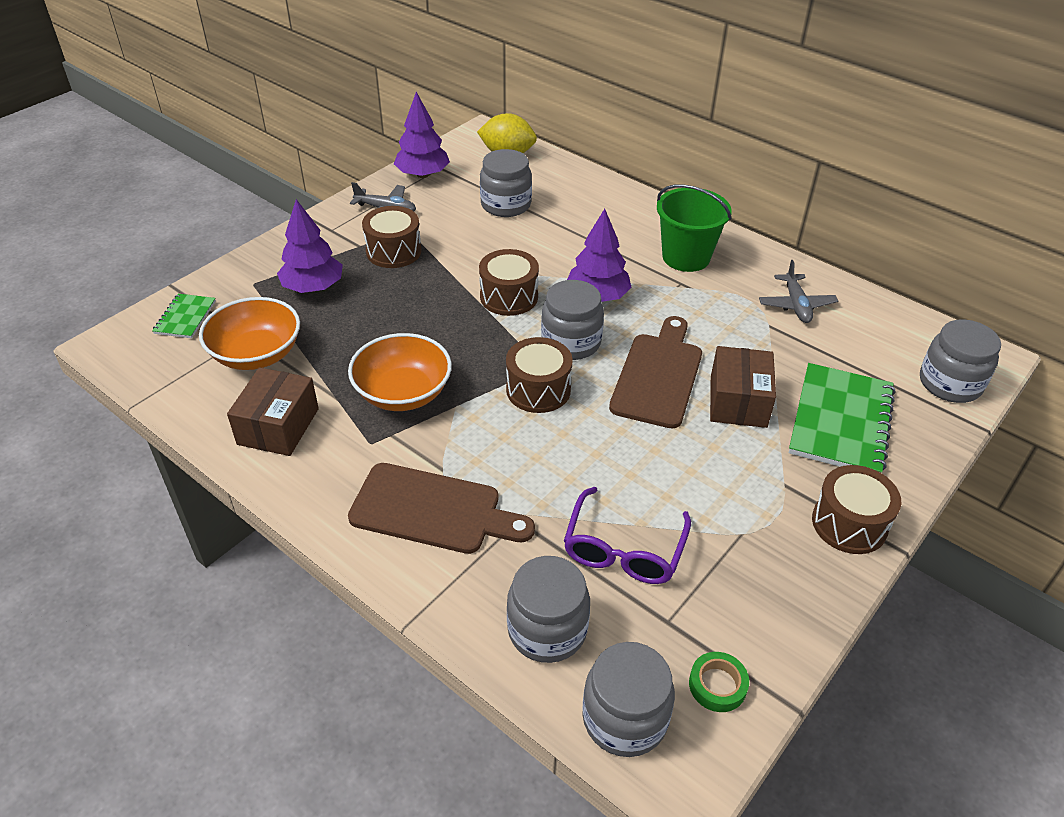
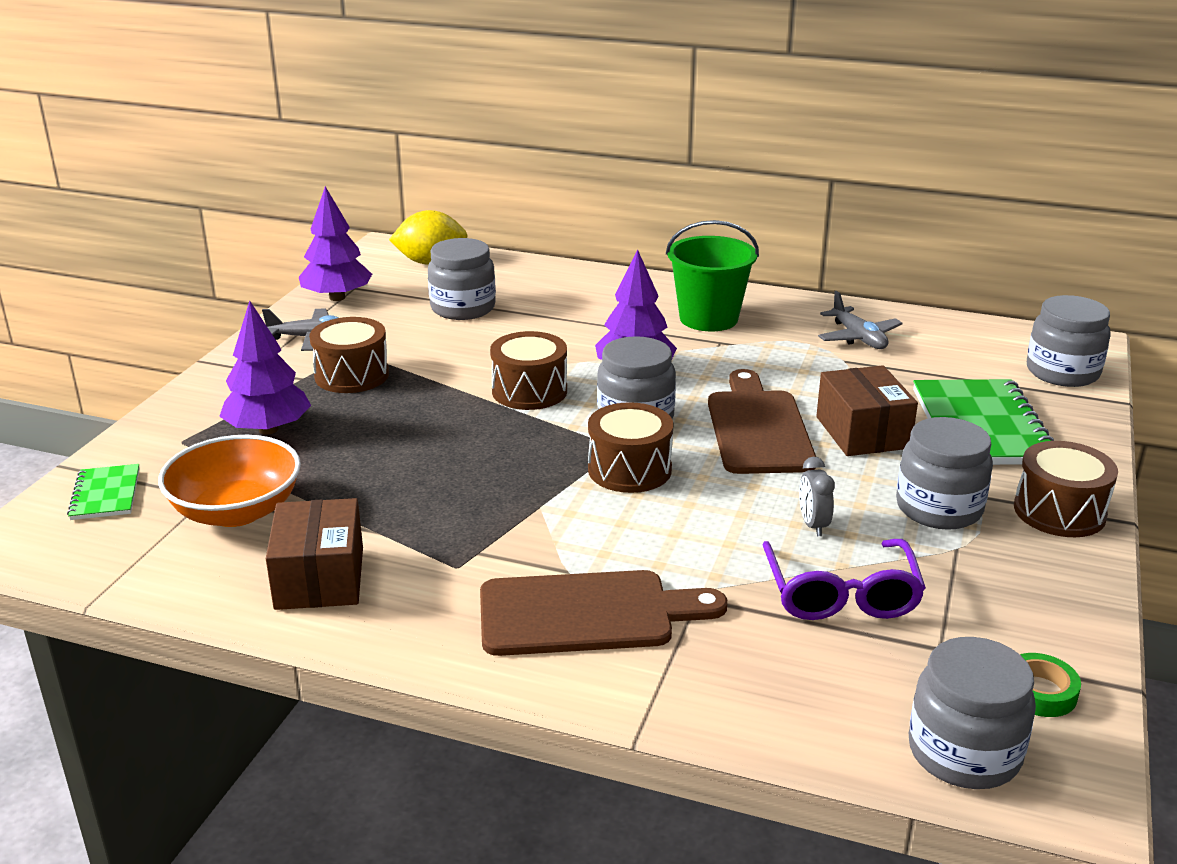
camera: 20 degrees left, 15 degrees down
(403, 393) = (463, 508): orange bowl -> none
(547, 630) = (811, 694): grey jar -> grey jar (939, 508)
(643, 479) = (813, 525): none -> grey clock

